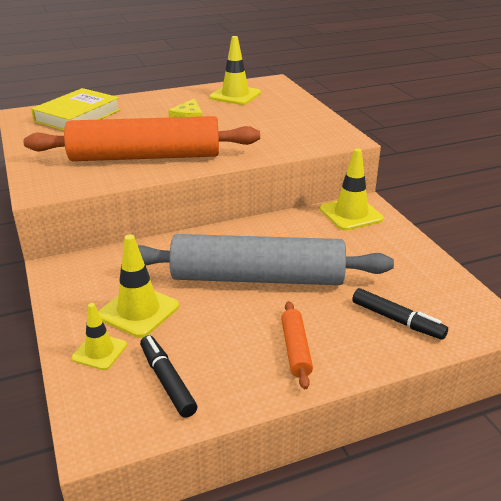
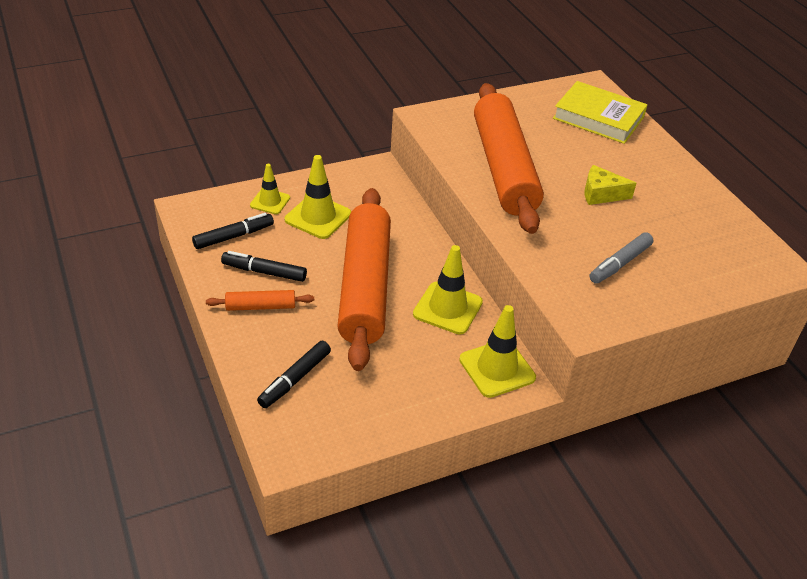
camera: 85 degrees right, 10 degrees up
(235, 95) = (708, 231): yellow traffic cone -> yellow traffic cone (447, 308)
(236, 350) = (264, 272): none -> black marker
(257, 277) = (365, 286): grey rolling pin -> orange rolling pin
(276, 124) = (620, 264): none -> grey marker

